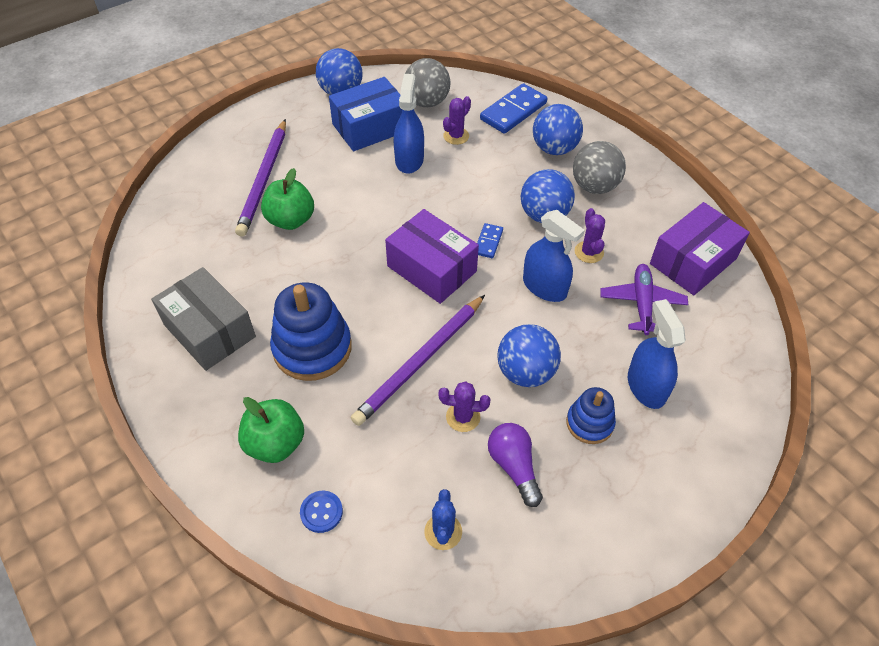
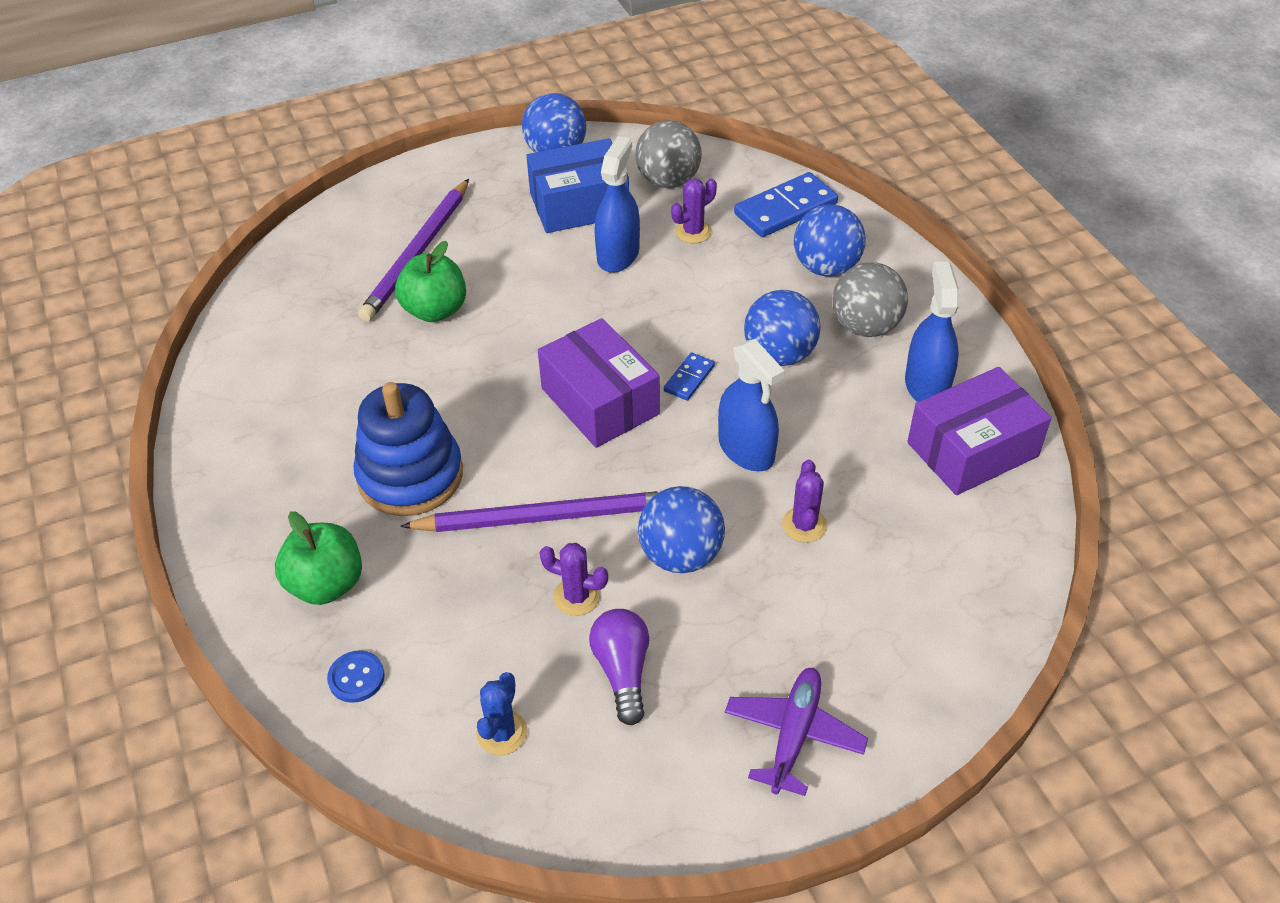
camera: 15 degrees right, 5 degrees down
(209, 330) = (288, 432): grey box -> none
(420, 361) = (544, 517): purple pencil -> purple pencil turned 150 degrees counterclockwise
(589, 252) = (825, 413): purple cactus -> purple cactus (804, 525)
(589, 423) = (745, 636): blue stacking toy -> none
(642, 303) = (876, 493): purple plane -> purple plane (793, 735)
(646, 386) = (842, 604): blue spray bottle -> blue spray bottle (926, 385)

